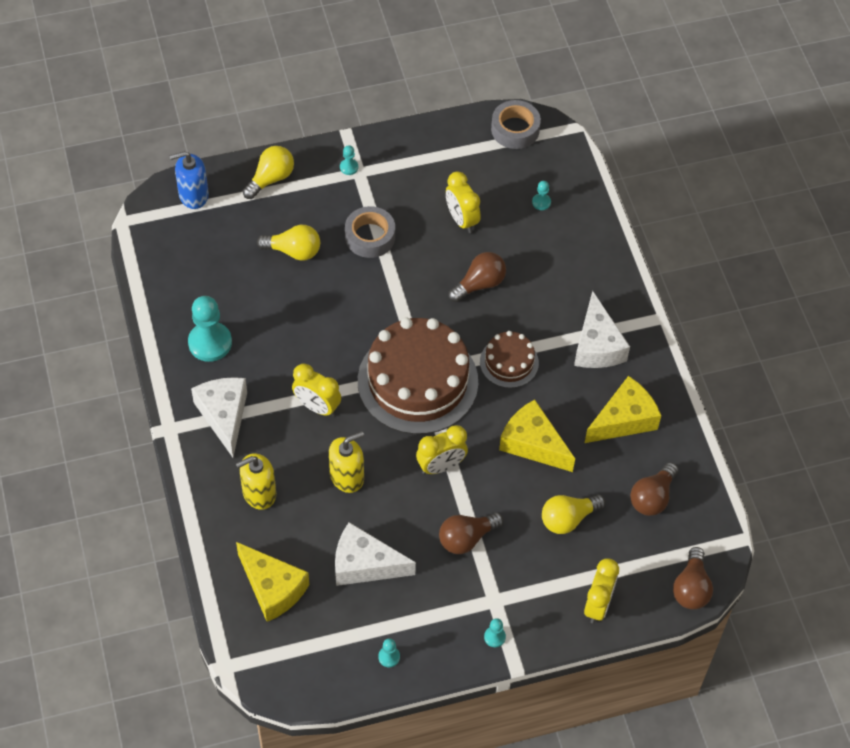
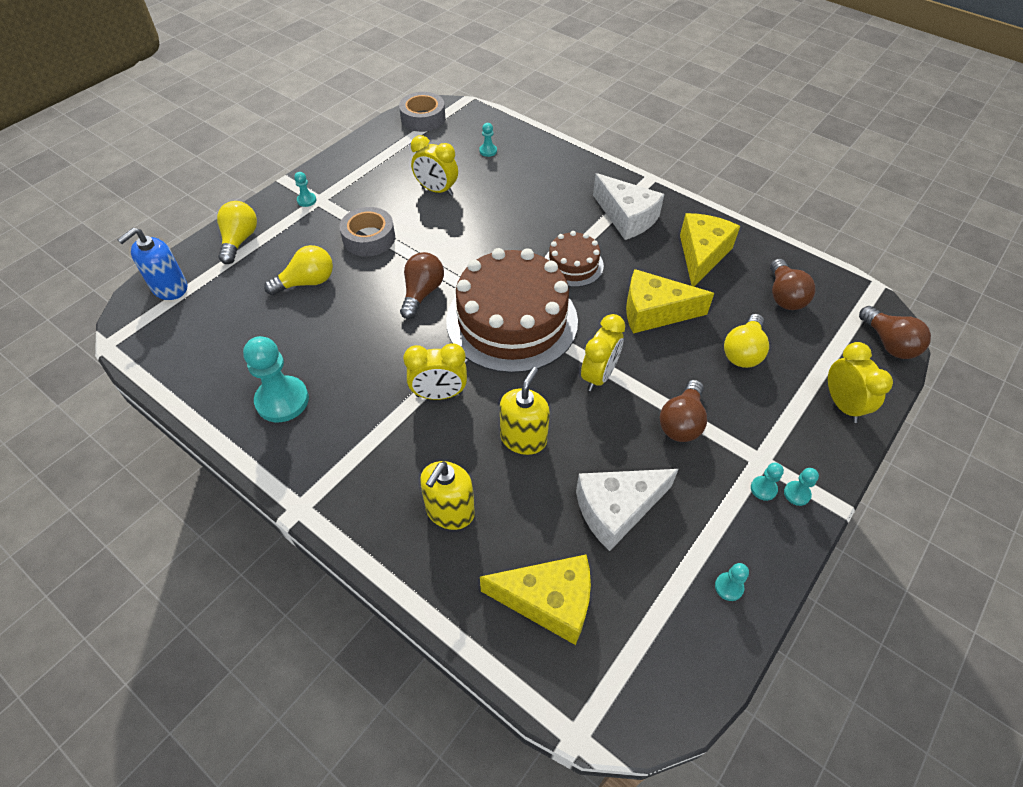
camera: 35 degrees left, 5 degrees down
(224, 415) = (350, 459): white cheese -> none
(475, 618) = (763, 489): none -> turquoise pawn
(479, 284) = (494, 224): brown light bulb -> brown light bulb (422, 293)

